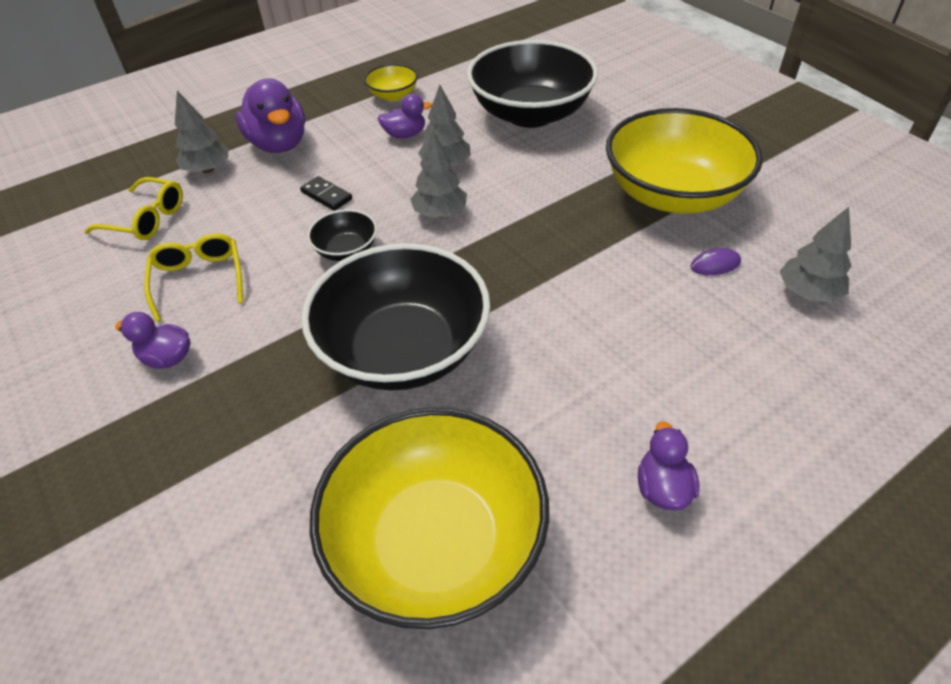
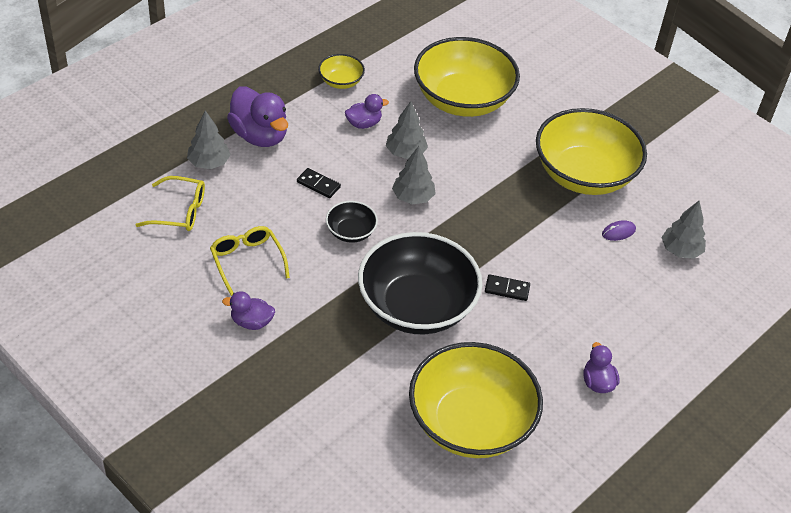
camera: 15 degrees left, 0 degrees up
(530, 114) = (462, 100): black bowl -> yellow bowl
(540, 333) = (507, 289): none -> black domino

